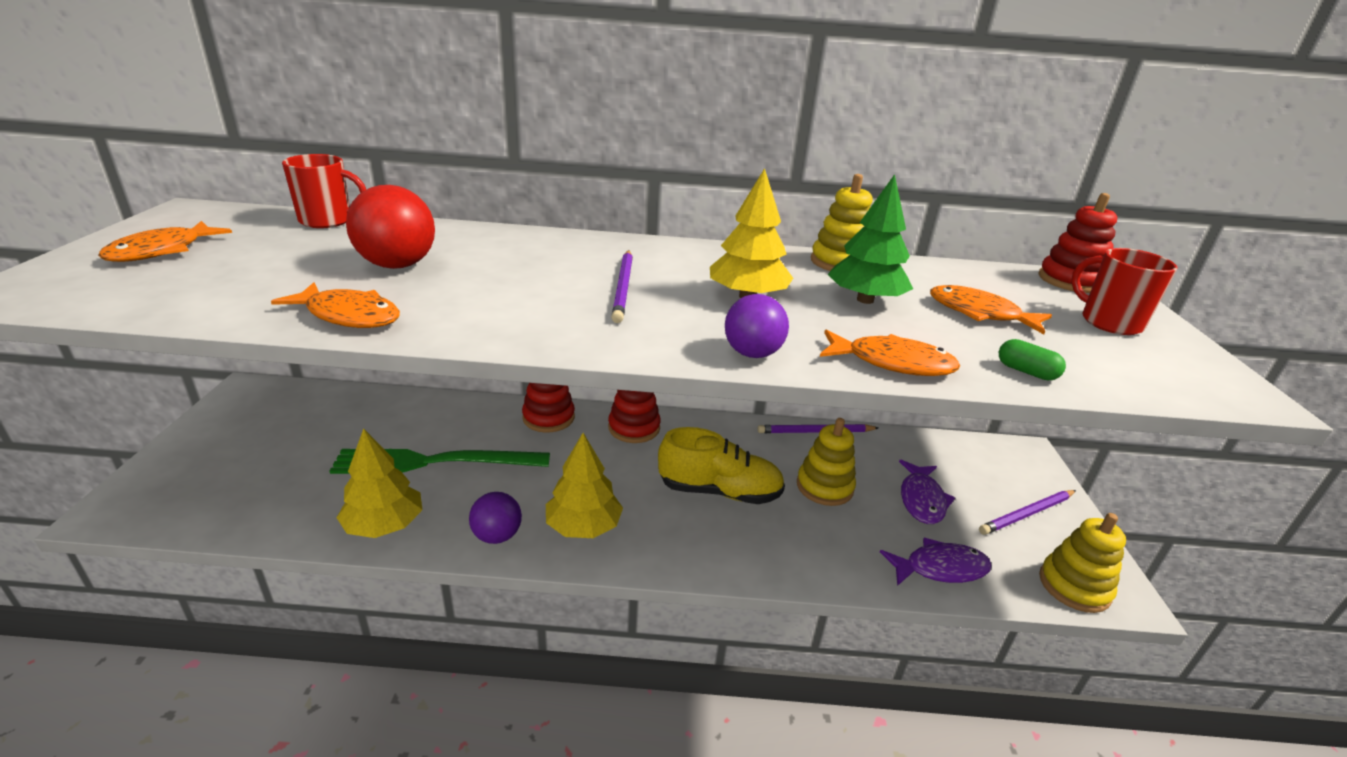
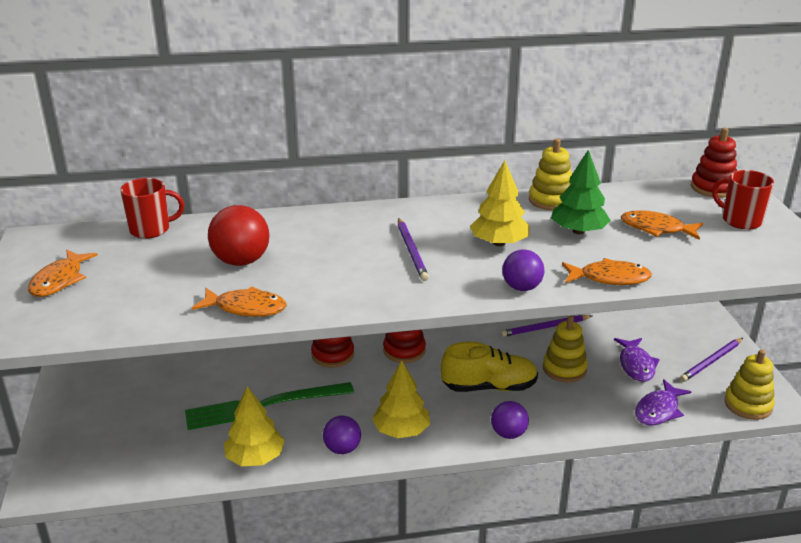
camera: 10 degrees left, 0 degrees up
(721, 560) = (508, 434): none -> purple ball
(940, 568) = (658, 410): purple fish -> purple fish turned 150 degrees clockwise
(1026, 372) = (691, 269): green capsule -> none

